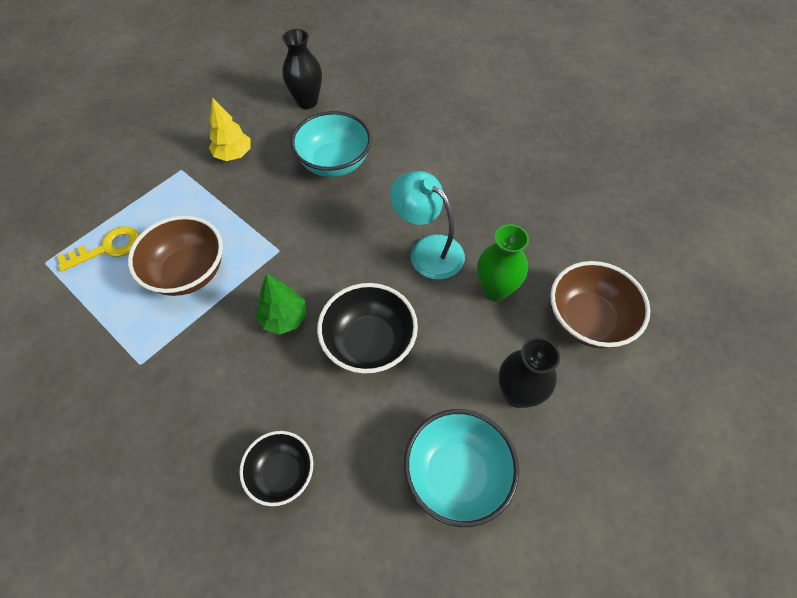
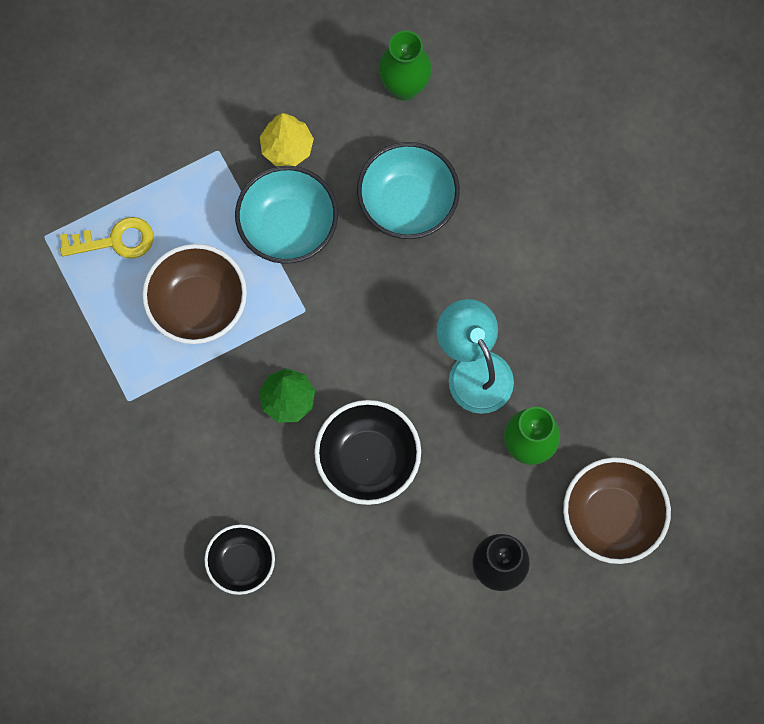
camera: 20 degrees right, 15 degrees up
(307, 101) = (404, 87): black vase -> green vase
(456, 474) = (404, 624): turquoise bowl -> turquoise bowl (288, 227)

